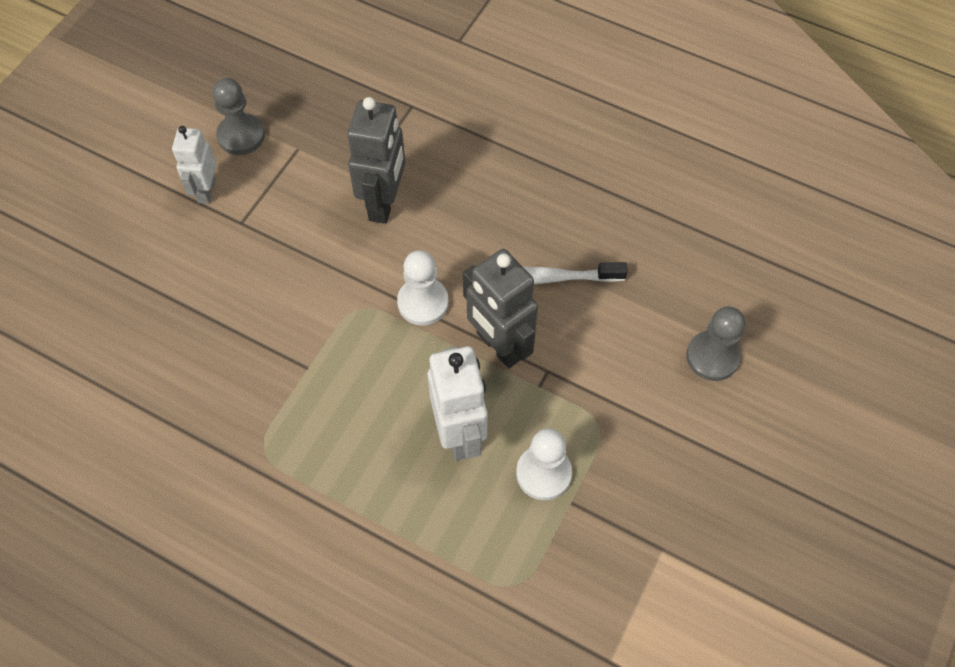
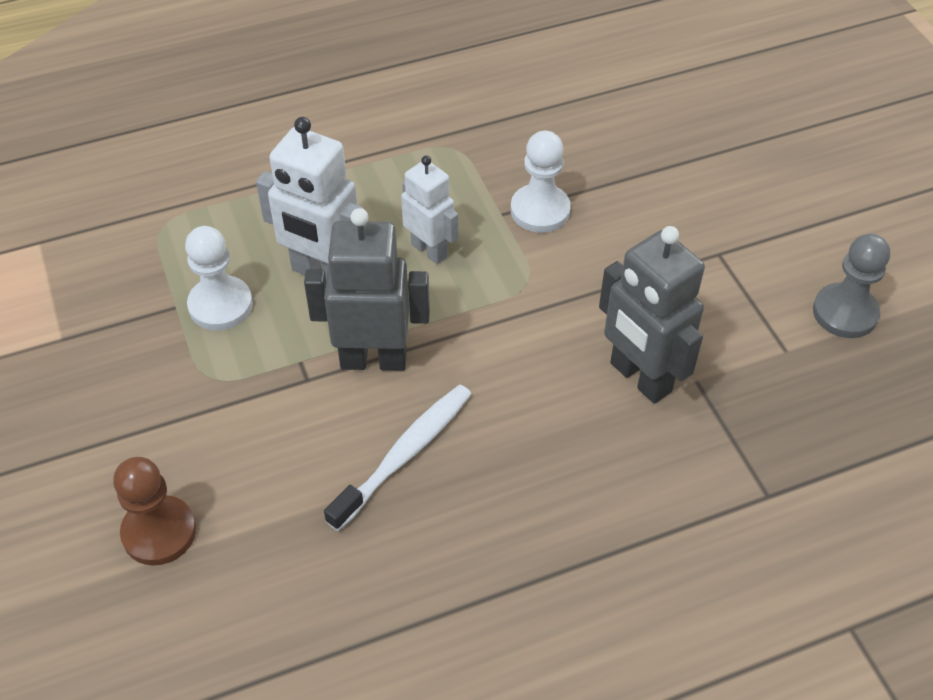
camera: 130 degrees right, 10 degrees down
(206, 191) = (785, 248): white robot -> white robot (429, 250)
(423, 303) = (484, 333): white pawn -> white pawn (540, 210)
(712, 357) = (159, 532): grey pawn -> brown pawn

